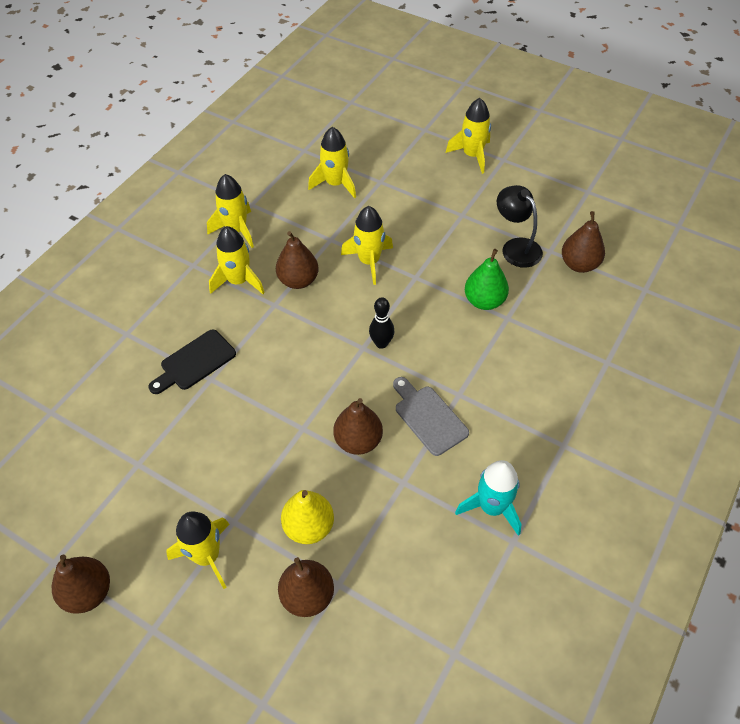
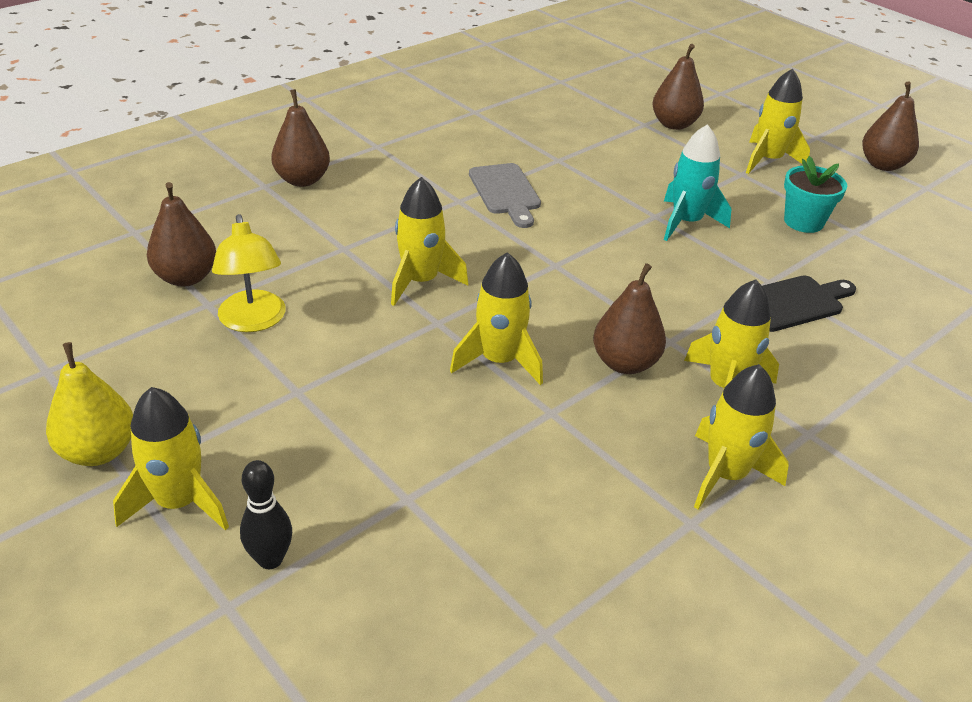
camera: 165 degrees left, 15 degrees down
(179, 462) = (803, 222): none -> turquoise flower pot
(309, 527) = (664, 155): yellow pear -> yellow pear (98, 451)
(335, 184) = (502, 519): yellow rocket -> yellow rocket (421, 281)
(358, 441) = (594, 193): brown pear -> brown pear (302, 180)
(381, 343) = (528, 263): black bowling pin -> black bowling pin (270, 559)
(484, 301) = (359, 271): green pear -> none
(492, 507) = (480, 129): turquoise rocket -> turquoise rocket (686, 222)
(516, 247) = (253, 321): black lamp -> yellow lamp

